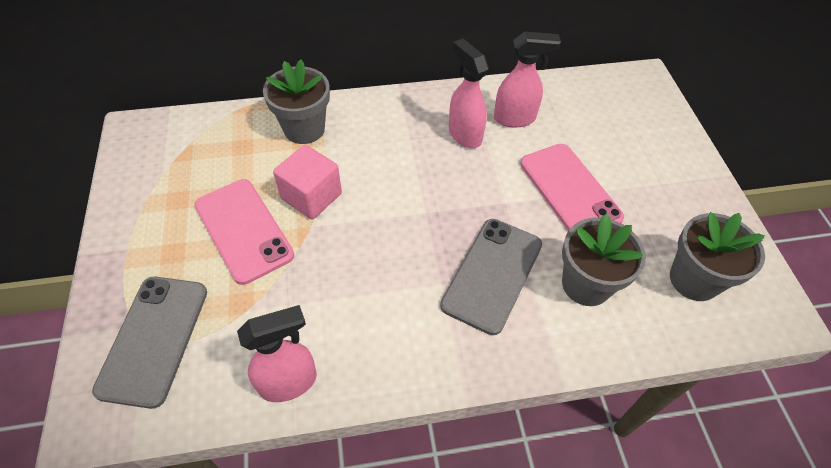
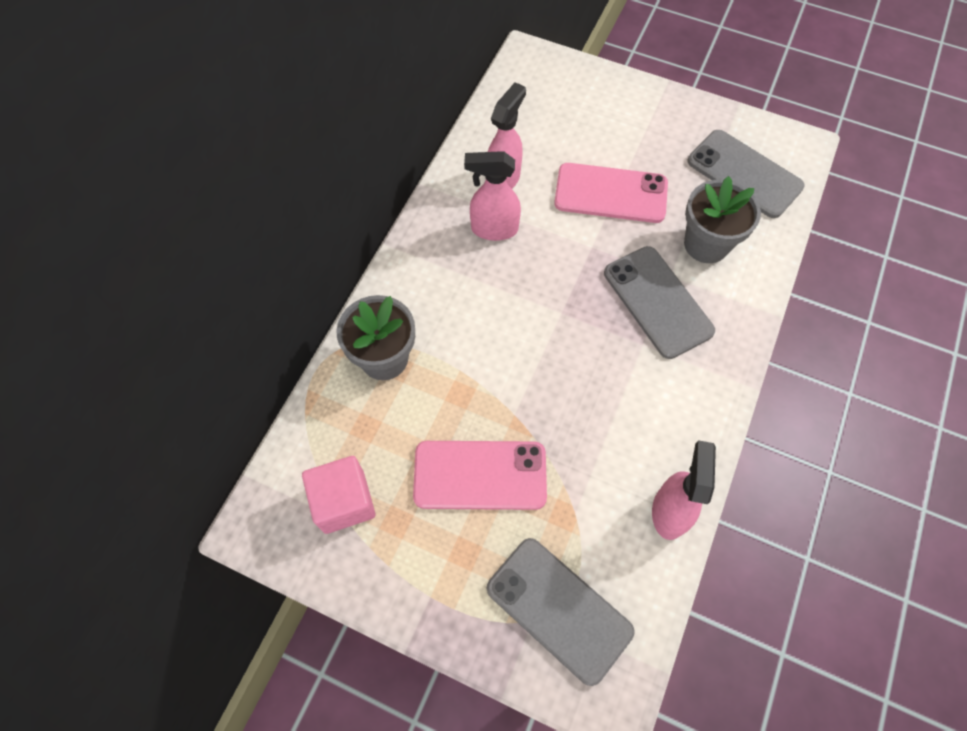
camera: 55 degrees left, 10 degrees up
(311, 196) = (478, 395): pink cube -> pink cube (344, 501)
(694, 279) = (744, 174): grey flower pot -> grey phone

